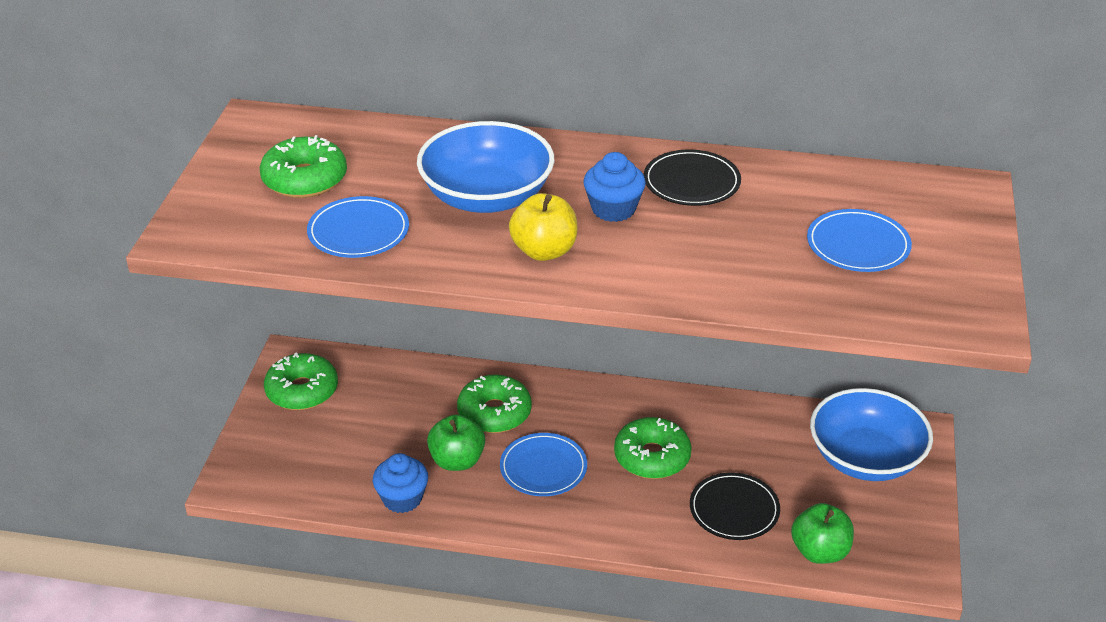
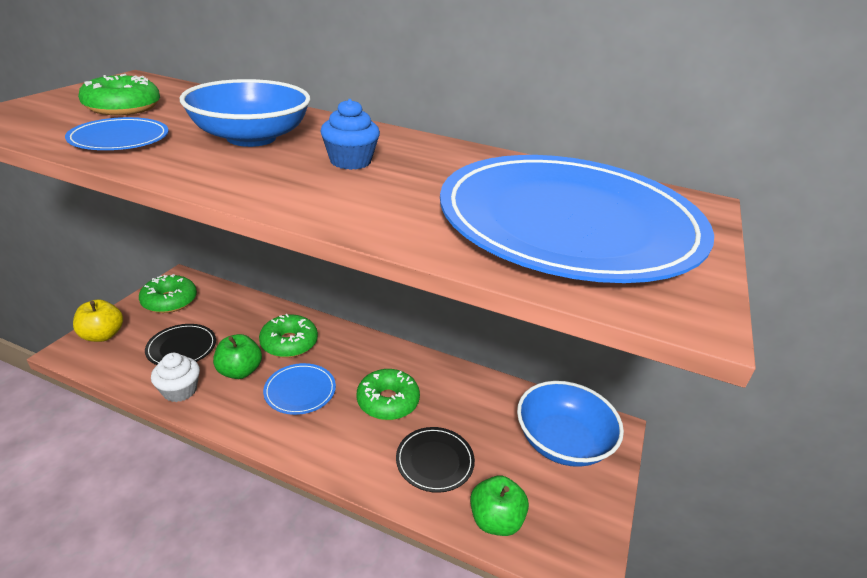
camera: 10 degrees right, 5 degrees down
(402, 498) = (180, 390): blue cupcake -> white cupcake
(544, 251) = (261, 175): yellow apple -> yellow apple (103, 335)
(691, 182) = (434, 157): black plate -> black plate (182, 347)
(858, 245) = (568, 223): blue plate -> blue plate, size x2.44

